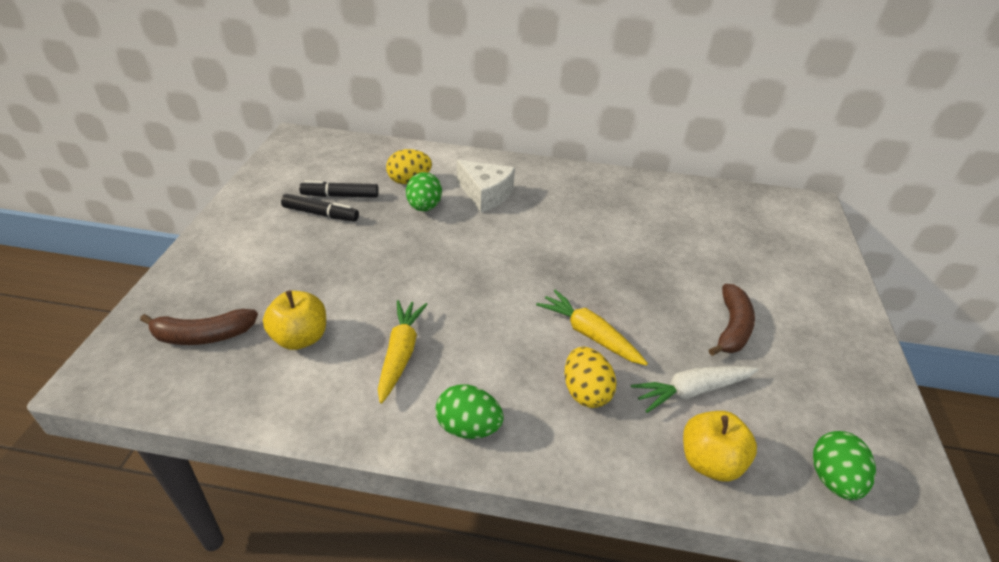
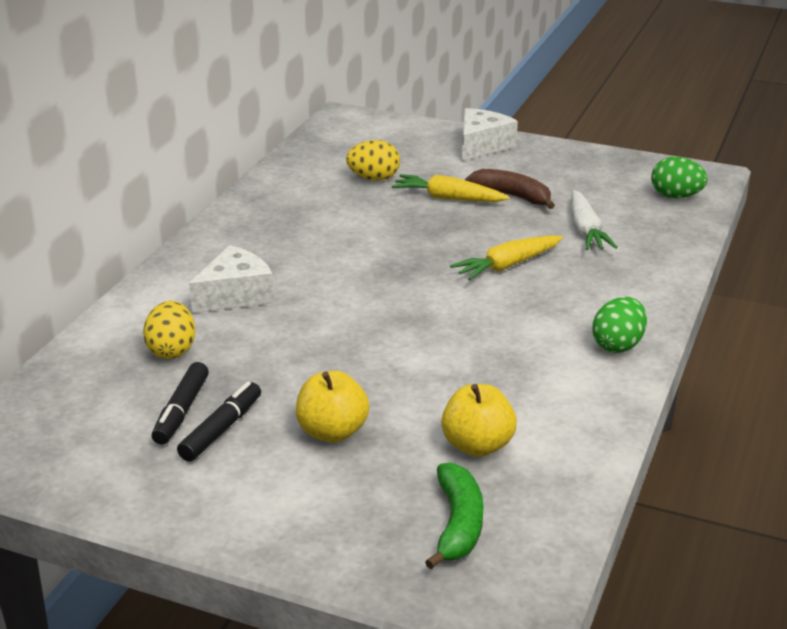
camera: 75 degrees left, 10 degrees down
(203, 335) = (458, 524): brown banana -> green banana
(400, 354) = (515, 377): yellow carrot -> yellow carrot (448, 198)
(424, 207) = (243, 343): green egg -> none
(585, 392) = (581, 280): yellow egg -> yellow egg (374, 178)
(710, 462) = (659, 239): yellow apple -> yellow apple (332, 432)
(827, 297) = (482, 146): none -> white cheese

